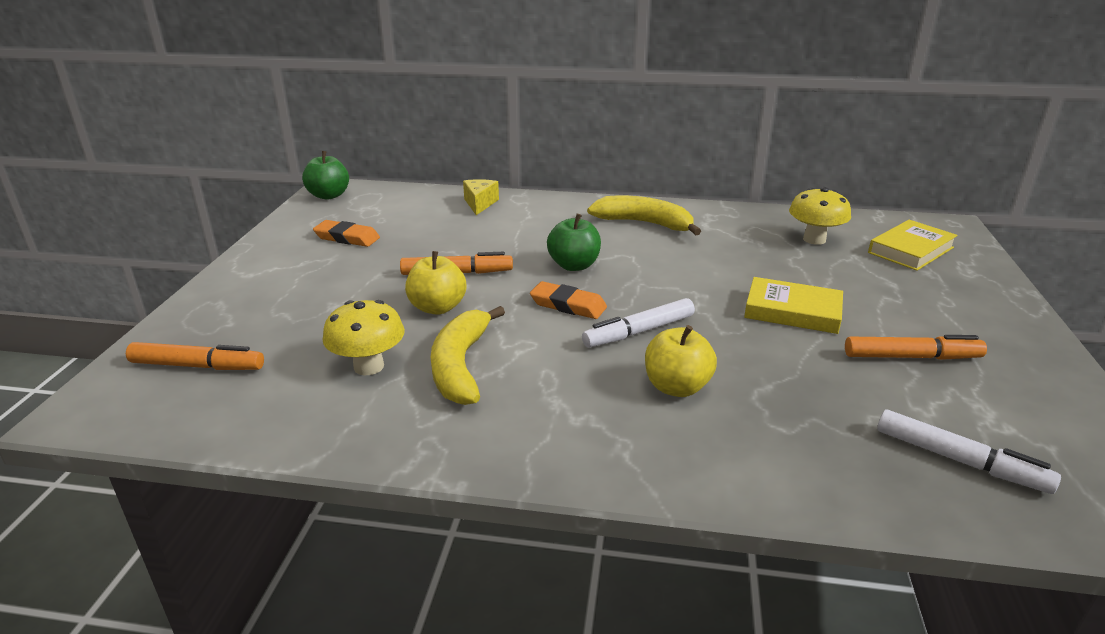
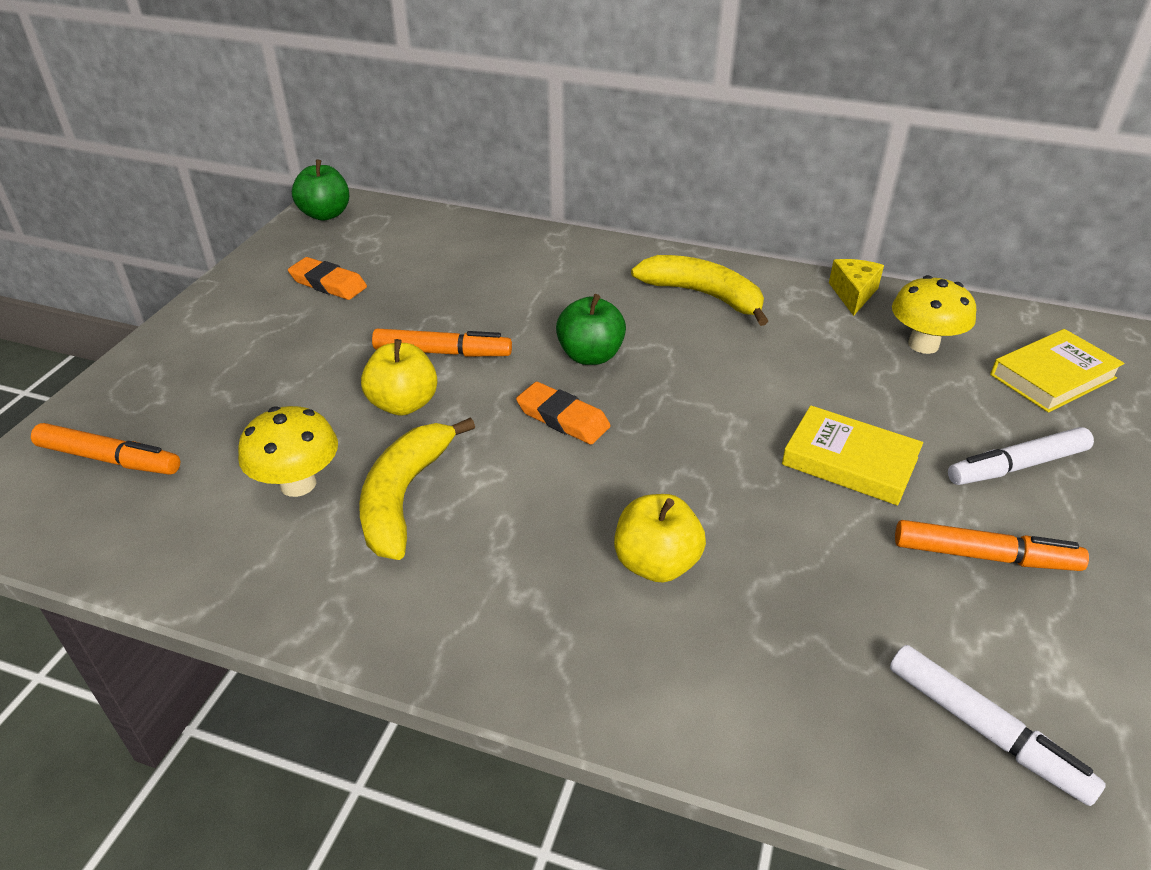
camera: 10 degrees right, 10 degrees up
(480, 204) = (504, 244): yellow cheese -> yellow cheese (853, 294)
(639, 332) = (638, 471): white marker -> white marker (1017, 466)

